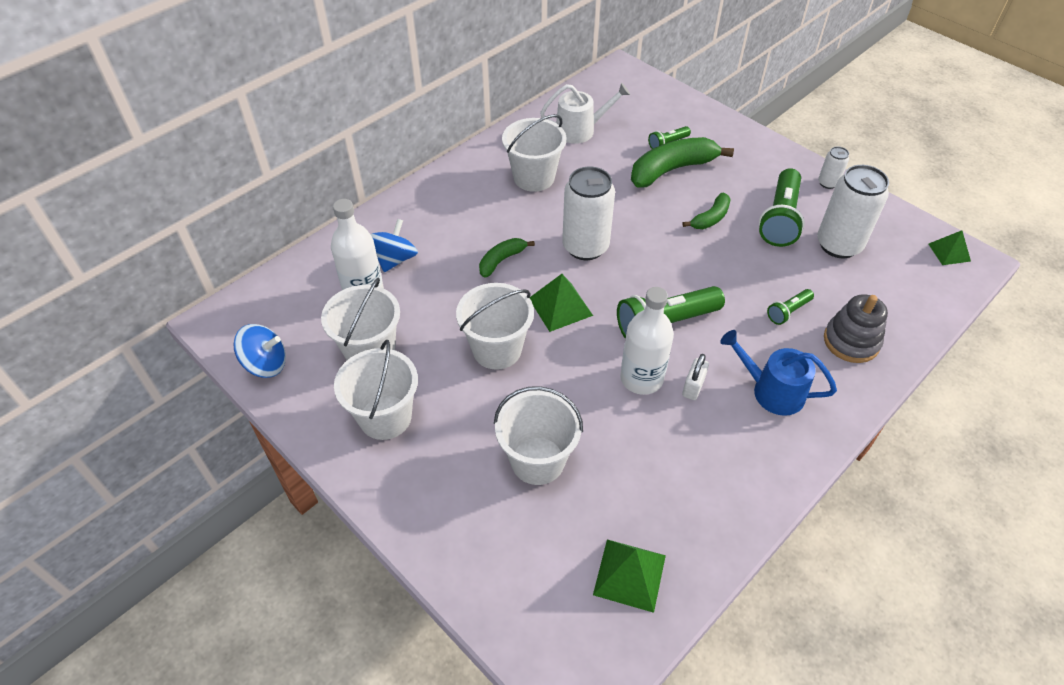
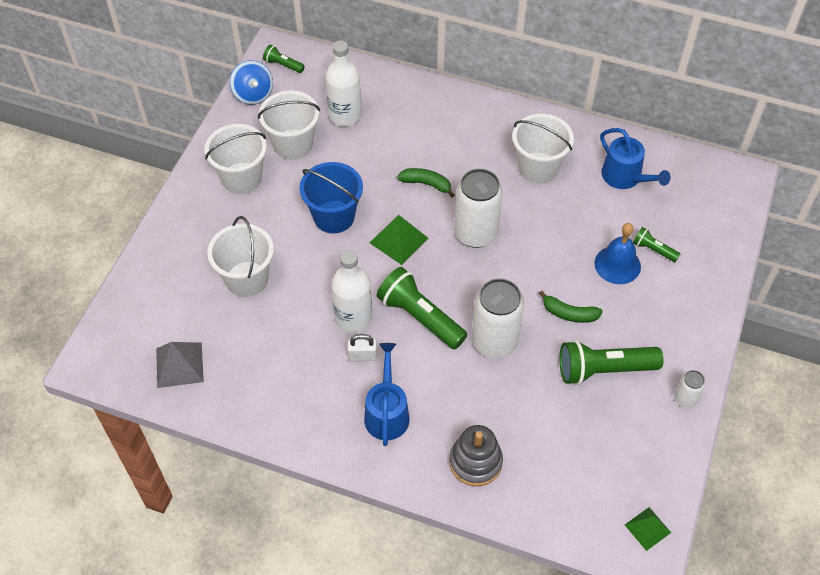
camera: 65 degrees right, 5 degrees up
(395, 259) = (388, 118): blue spinning top -> none
(497, 349) = (334, 217): white bucket -> blue bucket
(580, 130) = (625, 177): white watering can -> blue watering can
(629, 575) = (179, 365): green pyramid -> grey pyramid
(672, 169) = (617, 264): green banana -> blue bell
(788, 312) = (484, 404): green flashlight -> green flashlight (283, 65)
(838, 245) = (597, 427): white can -> white can (494, 341)

